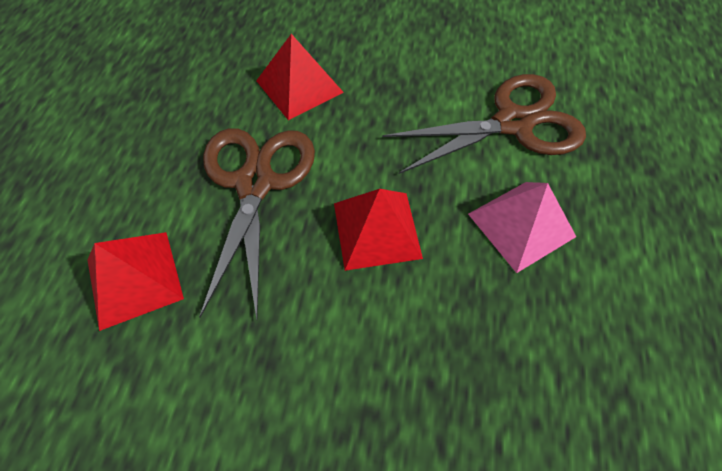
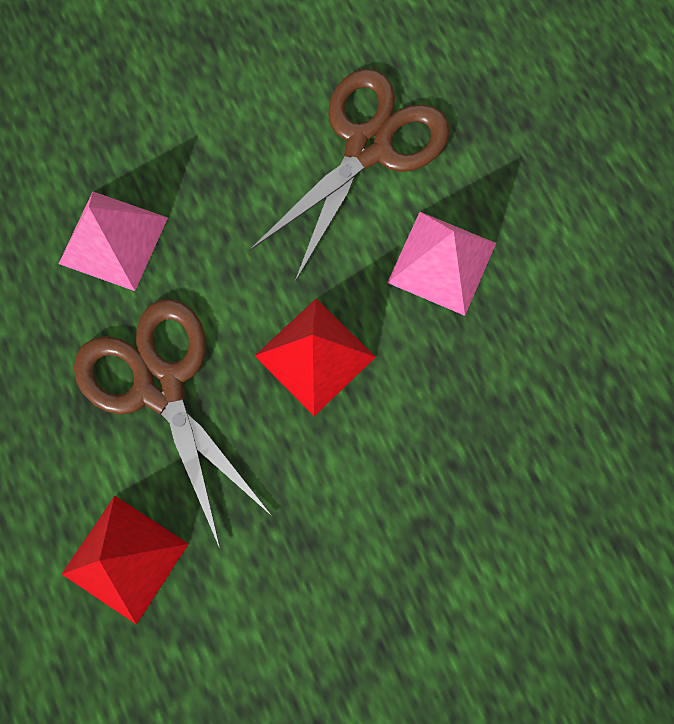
camera: 35 degrees left, 15 degrees up
(299, 86) = (113, 240): red pyramid -> pink pyramid

